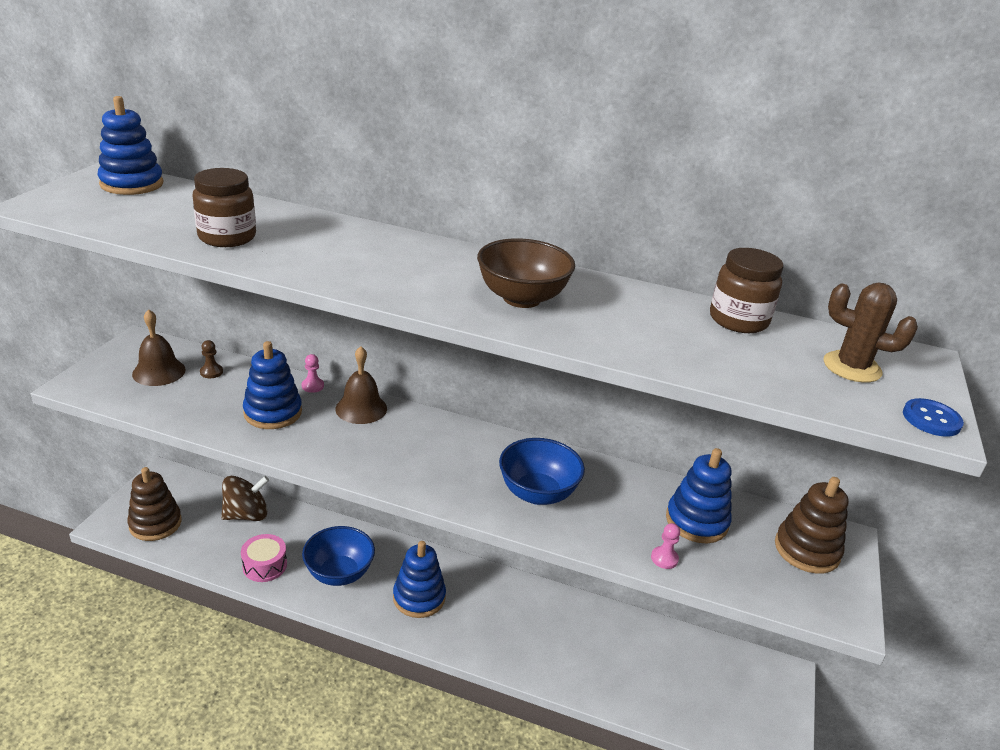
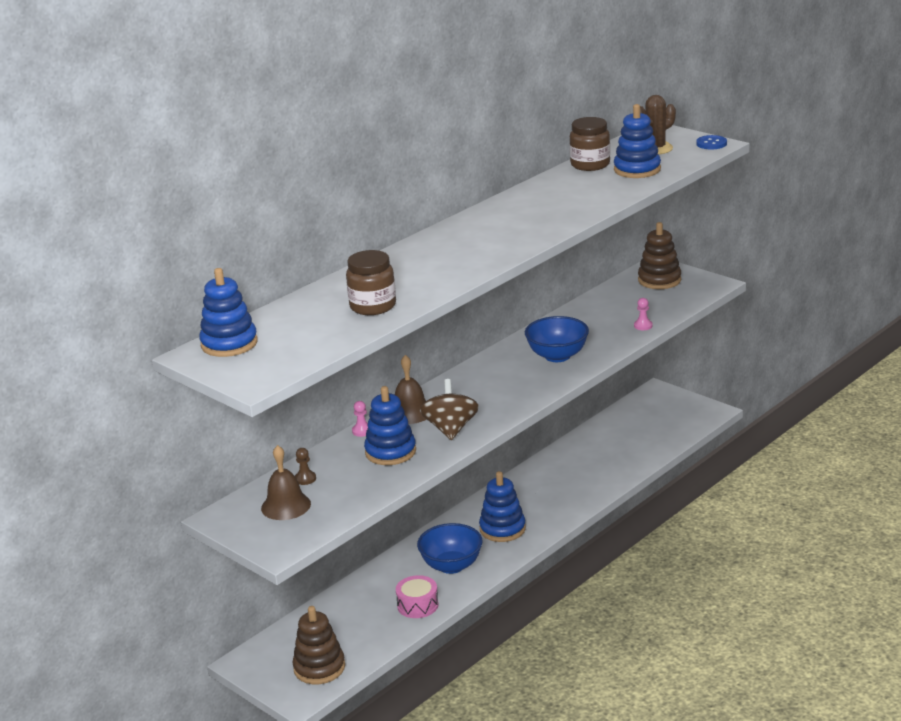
camera: 60 degrees left, 5 degrees down
(246, 515) = (342, 611): brown spinning top -> brown spinning top (450, 429)
(522, 298) = (529, 219): brown bowl -> none
(696, 521) = (616, 307): blue stacking toy -> blue stacking toy (637, 169)

